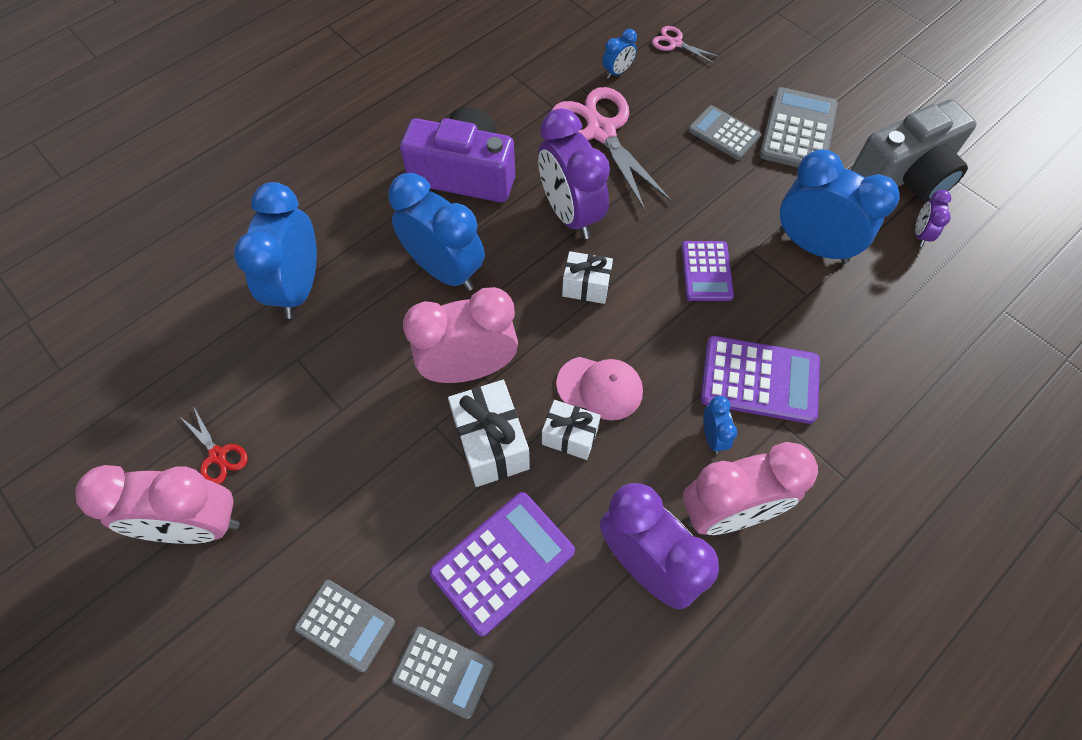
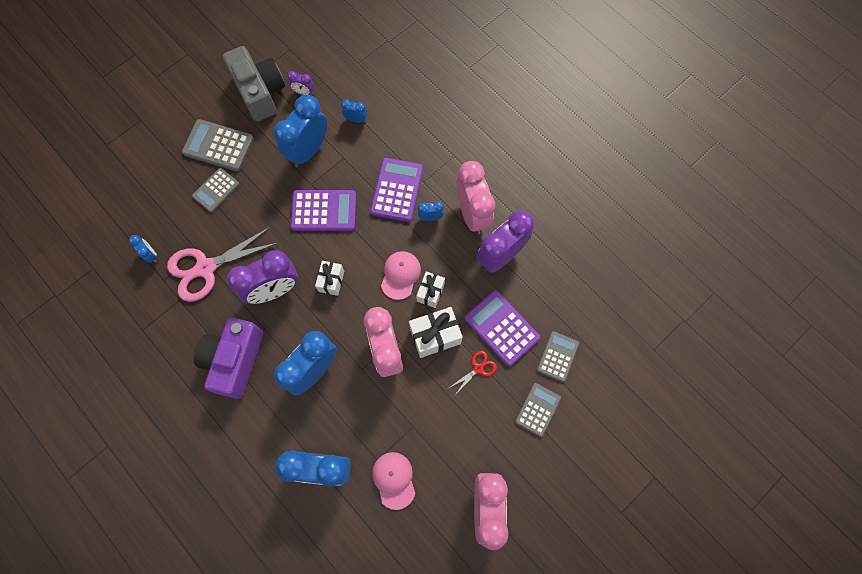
camera: 90 degrees left, 10 degrees up
(218, 455) = (443, 500): red scissors -> red scissors (478, 368)
(263, 383) = (394, 480): none -> pink cap
(675, 43) = (128, 214): pink scissors -> none
(706, 271) = (324, 211): purple calculator -> purple calculator, size x1.53
(886, 312) = (356, 119): none -> blue clock

